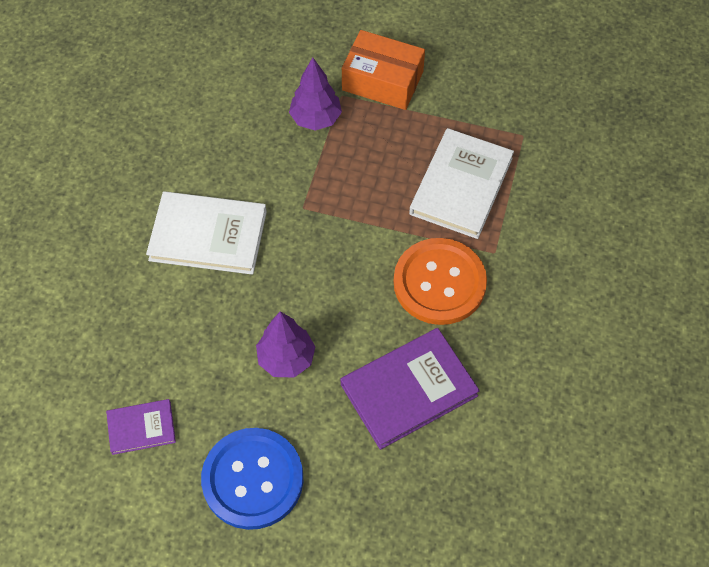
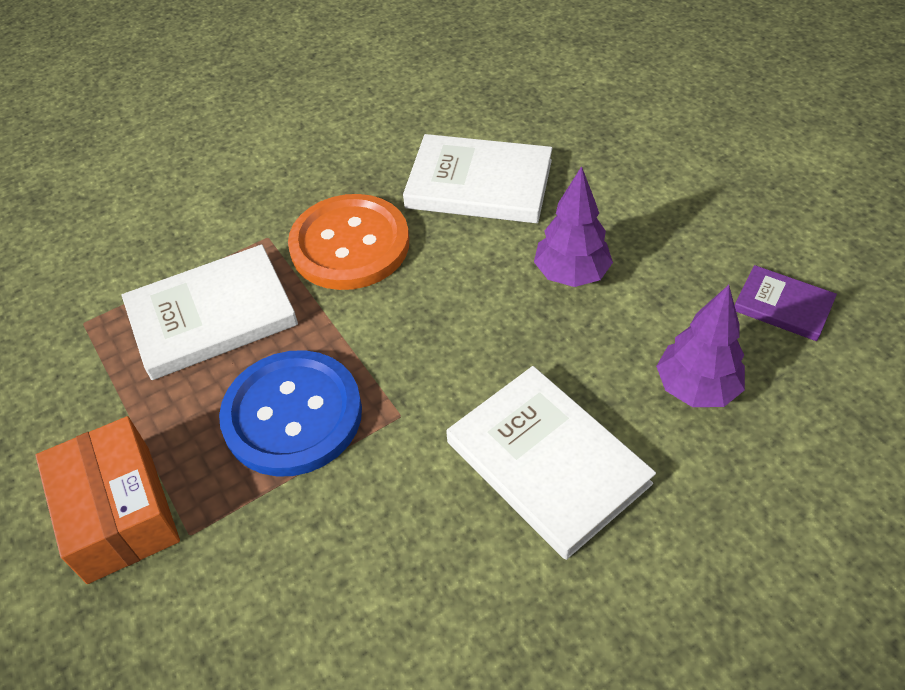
camera: 135 degrees left, 10 degrees down
(253, 479) = (691, 203): blue button -> blue button (292, 415)
(316, 119) = (259, 524): purple tree -> purple tree (696, 388)
(409, 390) = (479, 184): purple book -> white book

